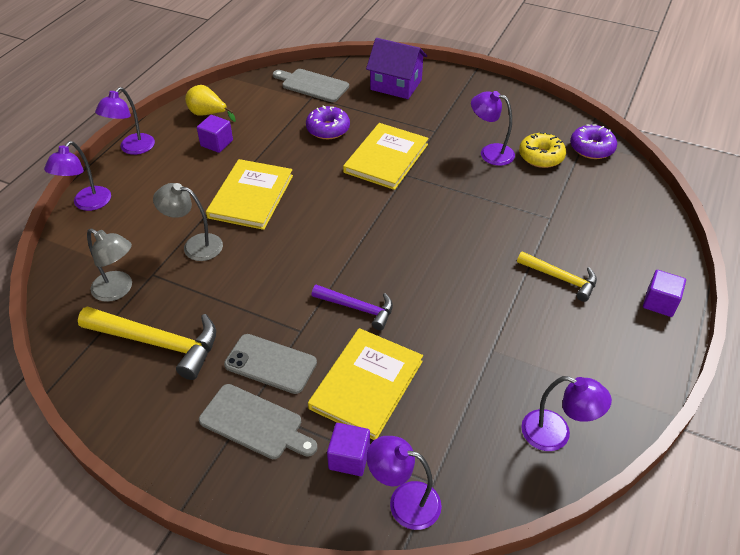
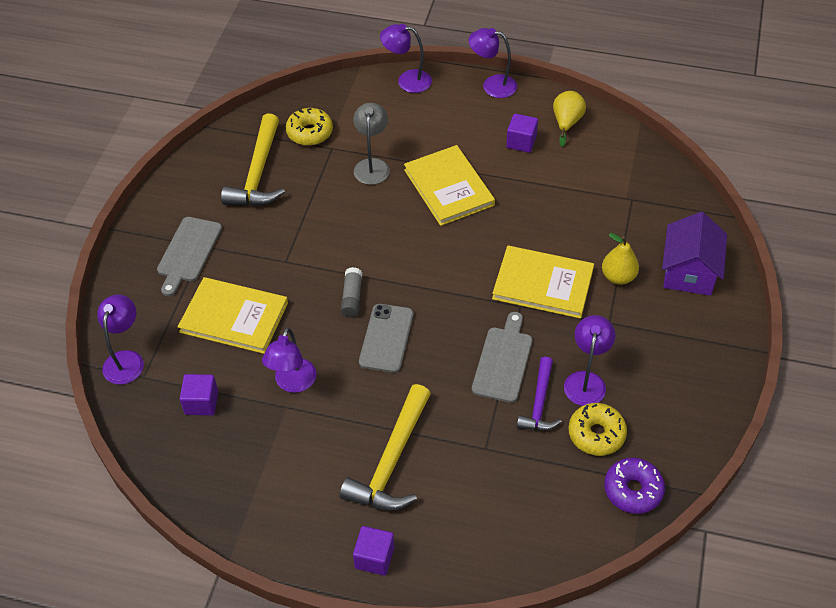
camera: 80 degrees right, 5 degrees up
(118, 290) = (310, 133): grey lamp -> yellow donut
(251, 196) = (448, 187): yellow book -> yellow book turned 60 degrees clockwise
(270, 364) = (247, 249): grey phone -> grey phone (386, 338)
(312, 85) = (655, 195): grey cutting board -> grey cutting board (503, 361)
(328, 129) = (577, 225): purple donut -> none
(349, 458) = (162, 318): purple cube -> purple cube (201, 403)
(358, 308) = (319, 297): purple hammer -> purple hammer (539, 403)
(366, 283) = (352, 297): none -> grey glue stick
(390, 118) = (618, 277): none -> yellow pear
(556, 434) = (197, 462): purple lamp -> purple lamp (293, 383)
(561, 278) = (391, 462): yellow hammer -> yellow hammer, size x1.63

